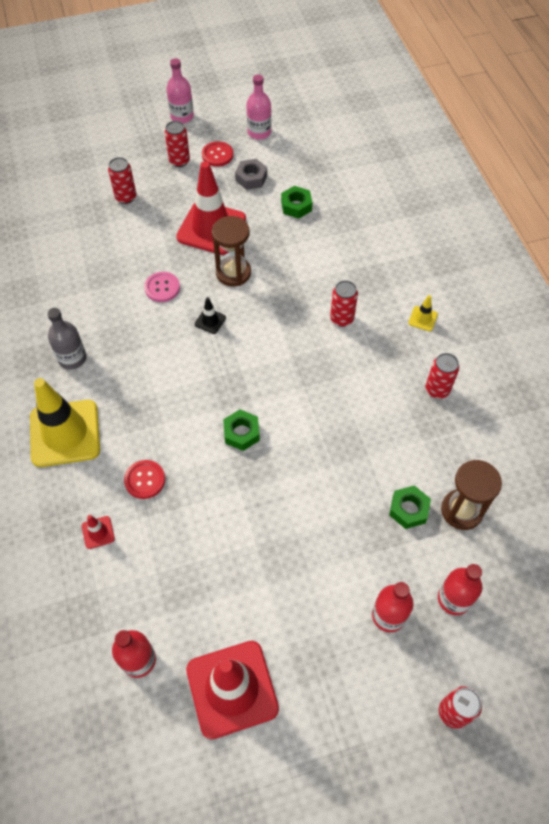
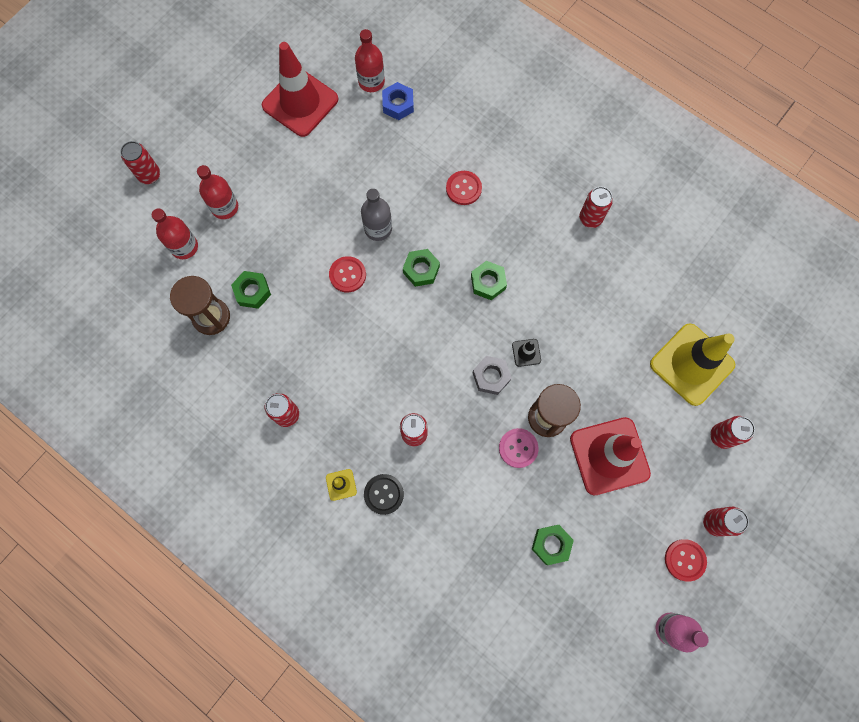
camera: 145 degrees right, 15 degrees up
(64, 384) = (590, 218): none -> red can
(65, 433) = (552, 183): yellow traffic cone -> yellow traffic cone (691, 364)
(72, 358) = (606, 243): grey bottle -> grey bottle (378, 228)
(98, 532) = (464, 134): red traffic cone -> none
(133, 611) = (398, 104): none -> blue nut
(162, 288) = (595, 357): pink button -> pink button (518, 448)
(182, 116) = (771, 592): pink bottle -> none
(194, 388) = (488, 282): none -> green nut
(251, 178) = (624, 551): grey nut -> grey nut (491, 376)
(310, 469) = (347, 275): none -> red button
(393, 295) = (384, 494): none -> black button

